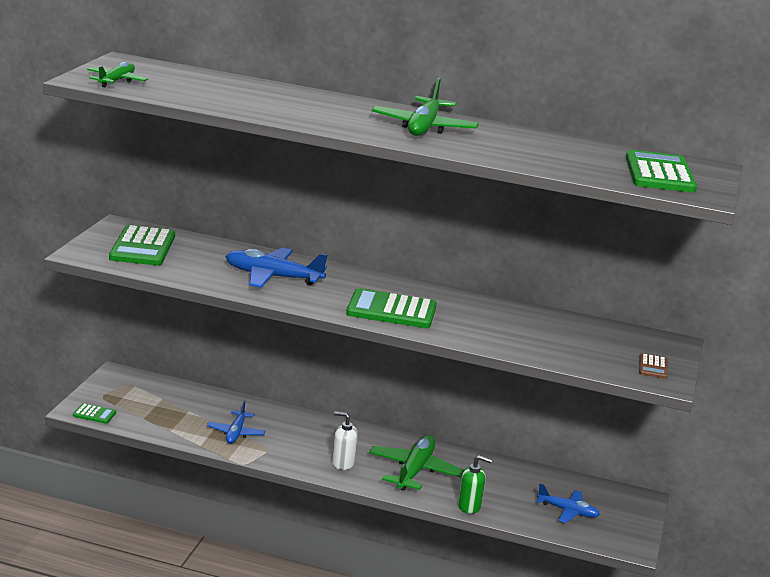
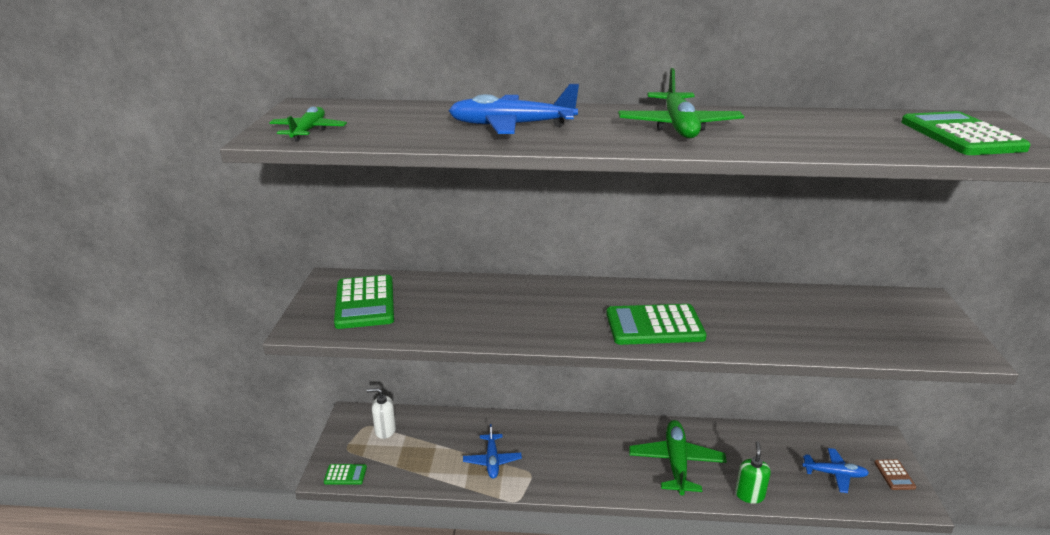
camera: 10 degrees left, 5 degrees up
(272, 277) = (514, 310): blue plane -> blue plane (511, 126)
(343, 463) = (608, 472): white soap dispenser -> white soap dispenser (385, 430)
(469, 506) = (749, 495): green soap dispenser -> green soap dispenser turned 75 degrees counterclockwise
(653, 367) = (941, 336): brown calculator -> brown calculator (894, 475)

